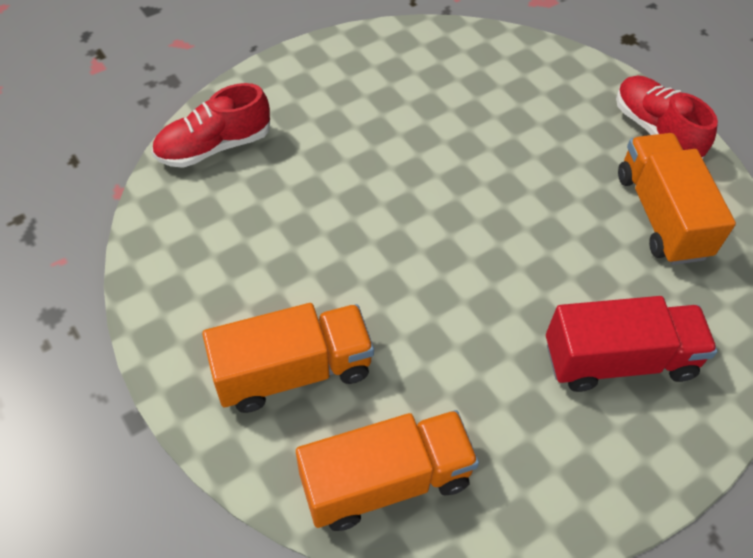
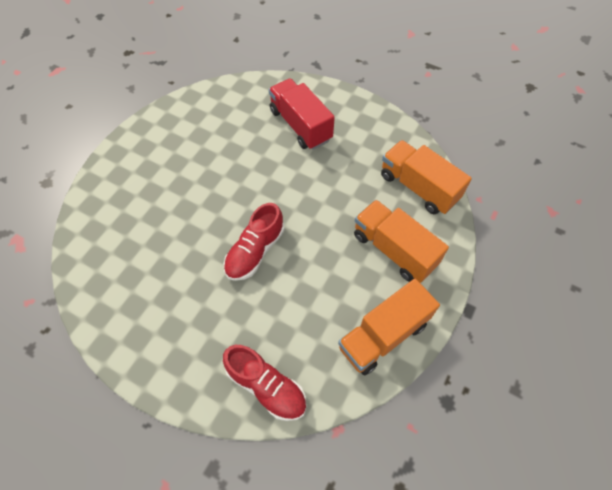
camera: 115 degrees left, 5 degrees up
(655, 131) = (134, 147): red shoe -> red shoe (255, 251)
(661, 215) = (200, 130): orange truck -> orange truck (383, 335)

